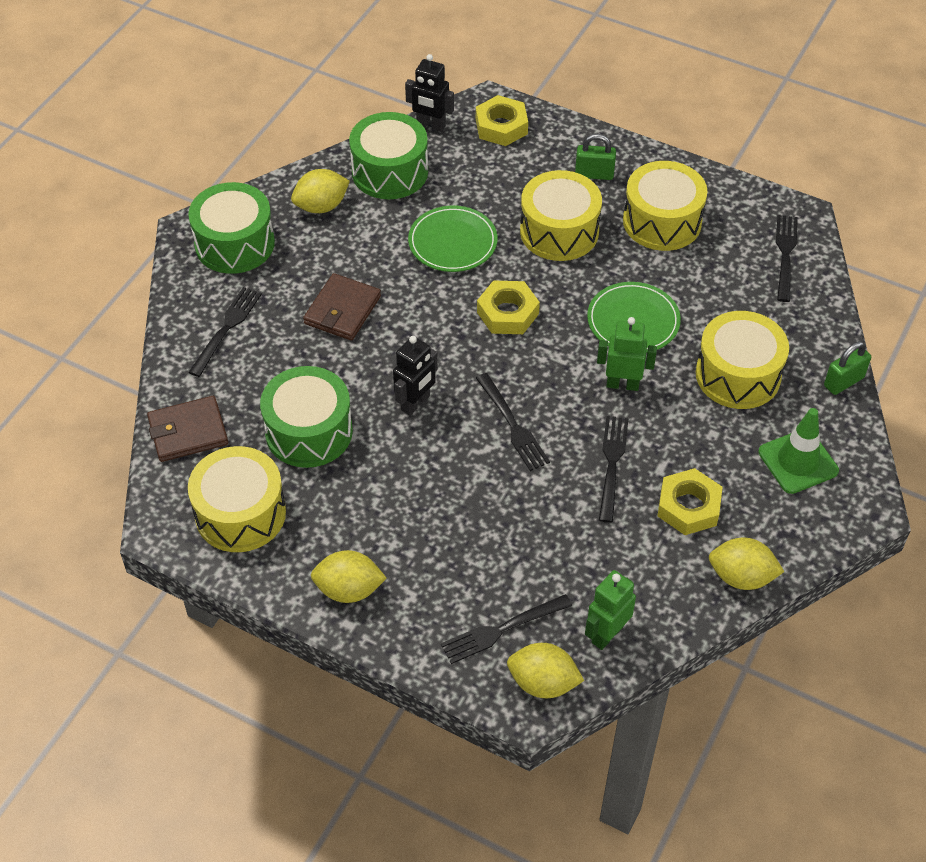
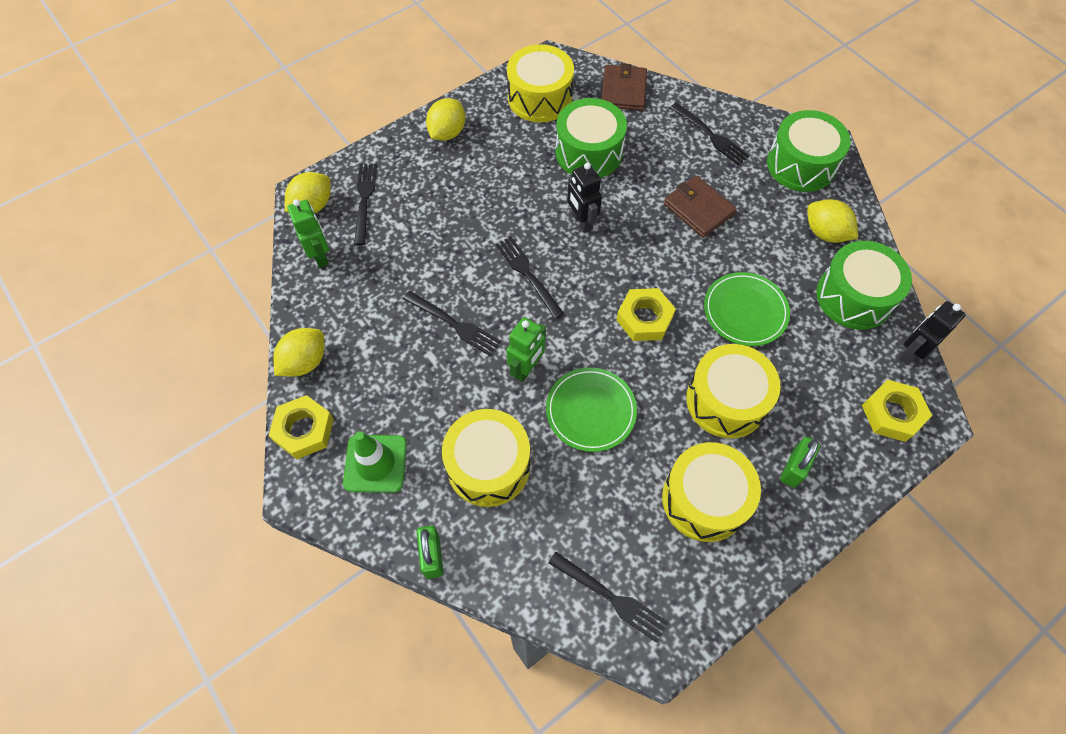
camera: 115 degrees right, 10 degrees up
(321, 206) = (825, 233): yellow lemon -> yellow lemon turned 45 degrees counterclockwise
(512, 425) = (528, 274): black fork -> black fork turned 60 degrees clockwise
(688, 507) = (385, 357): yellow nut -> yellow nut (304, 430)

